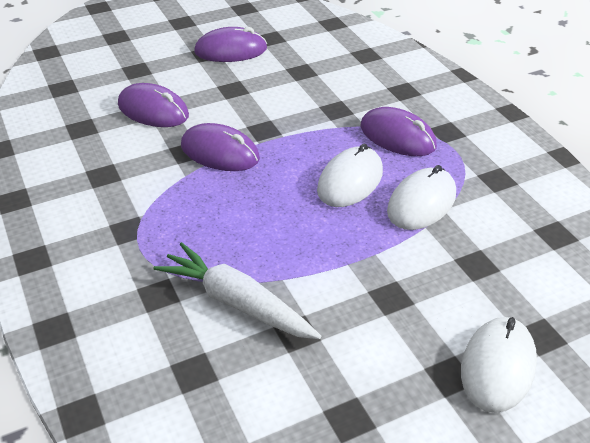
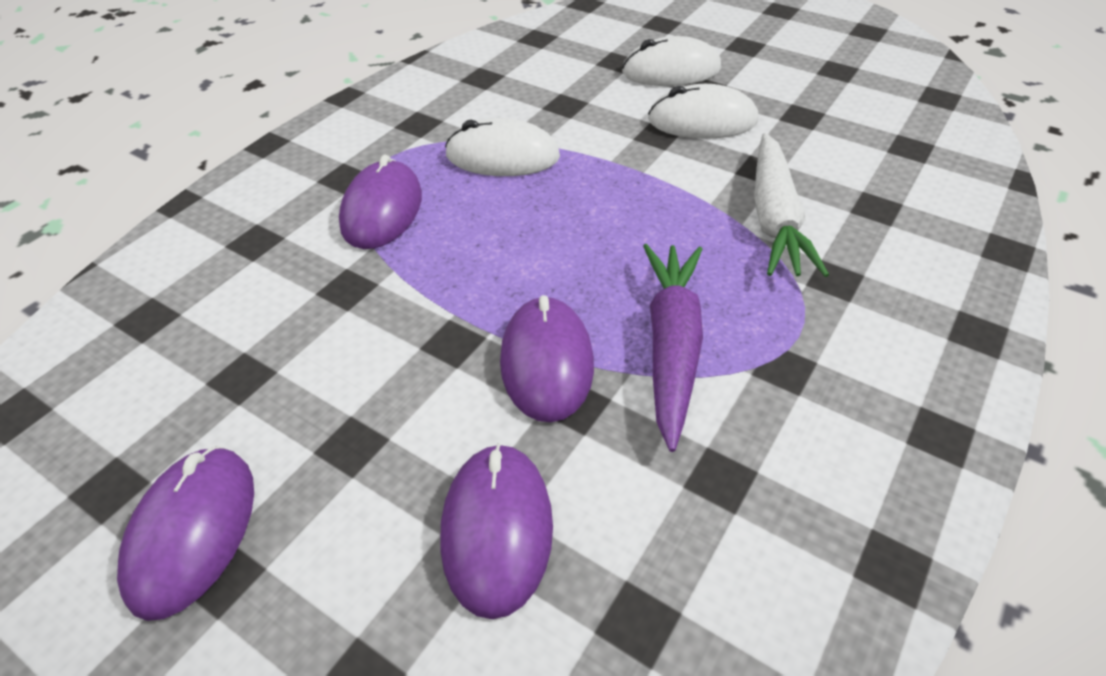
camera: 120 degrees left, 5 degrees up
(184, 196) = (671, 346): none -> purple carrot
(231, 50) = (192, 532): purple mouse -> purple mouse turned 45 degrees clockwise
(350, 181) = (507, 216): white mouse -> white mouse (702, 120)

